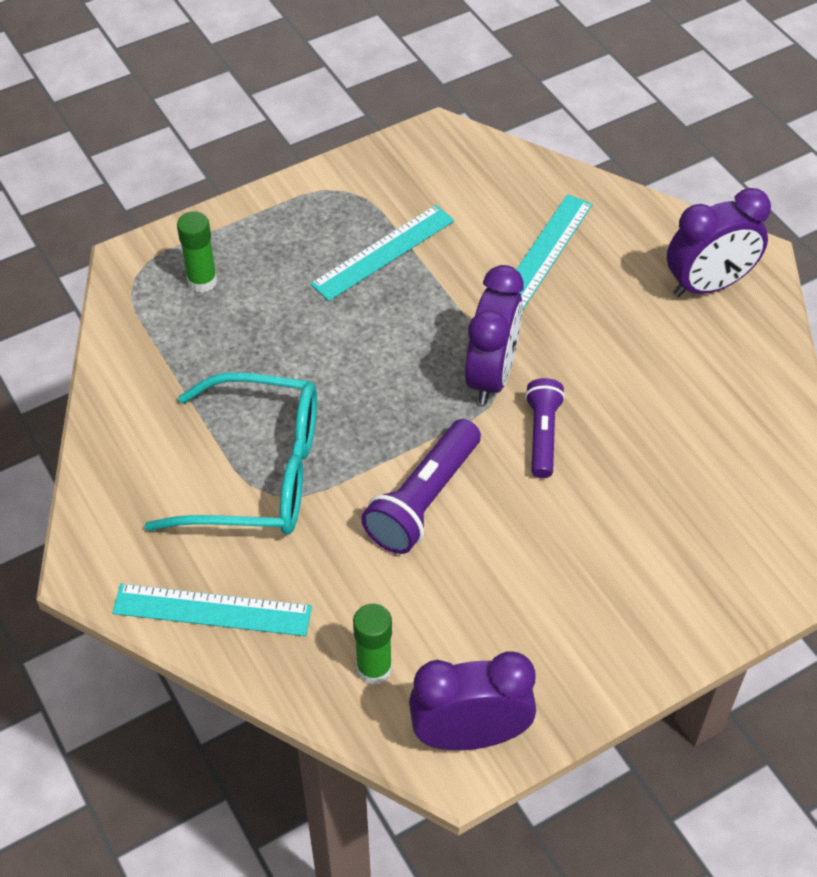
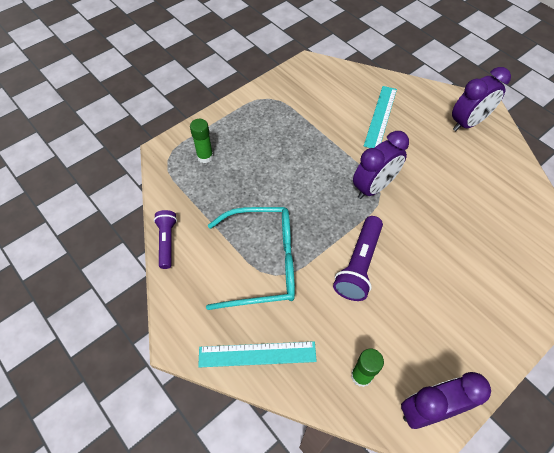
camera: 10 degrees left, 5 degrees up
(383, 252) = (297, 128): turquoise ruler -> none
(491, 375) = (374, 187): purple clock -> purple clock turned 45 degrees clockwise
(542, 435) = (411, 217): purple flashlight -> purple flashlight (167, 242)

